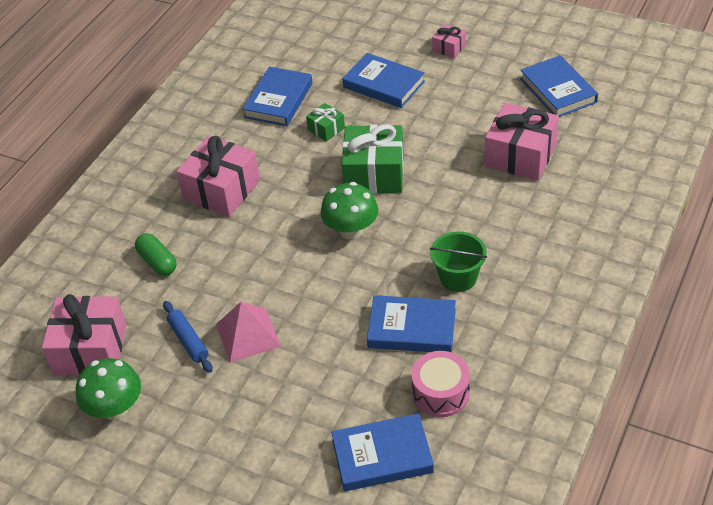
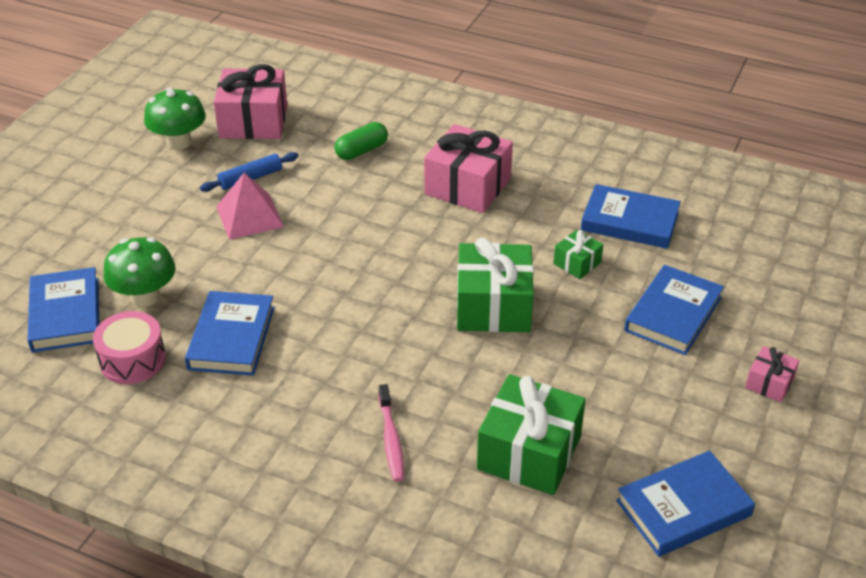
camera: 85 degrees right, 5 degrees down
(351, 230) = (394, 287): green mushroom -> green mushroom (145, 296)
(458, 278) = (304, 379): green bucket -> none
(515, 224) = (391, 439): none -> pink toothbrush
(520, 156) = (529, 452): pink gift -> green gift

